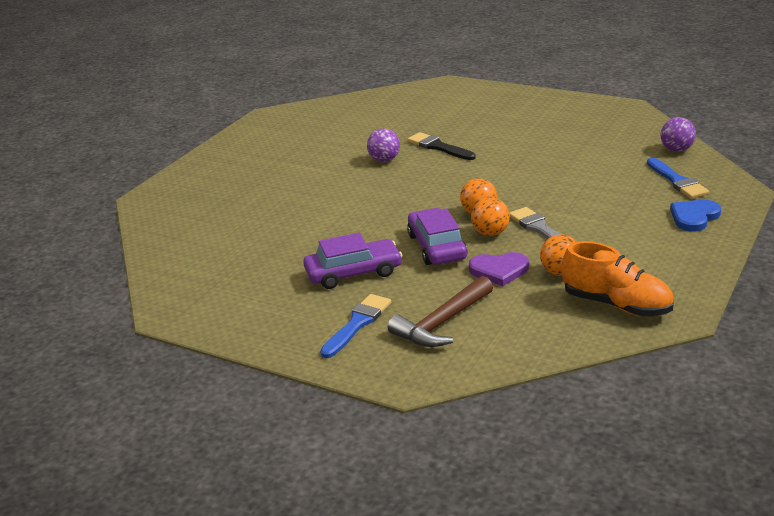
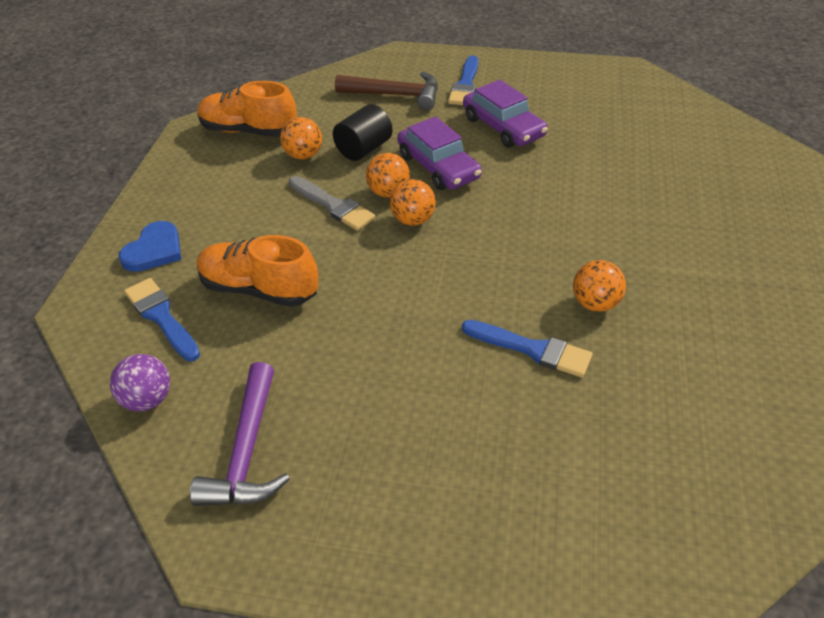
camera: 160 degrees right, 15 degrees up
(353, 273) = (503, 127): purple car -> purple car turned 90 degrees counterclockwise
(384, 160) = (595, 303): purple ball -> orange ball
(438, 147) = (532, 349): black brush -> blue brush
(442, 323) = (395, 95): brown hammer -> brown hammer turned 75 degrees clockwise
(499, 270) = (363, 149): purple heart -> black cylinder
(607, 187) = (259, 289): none -> orange shoe
(615, 129) = (247, 451): none -> purple hammer

